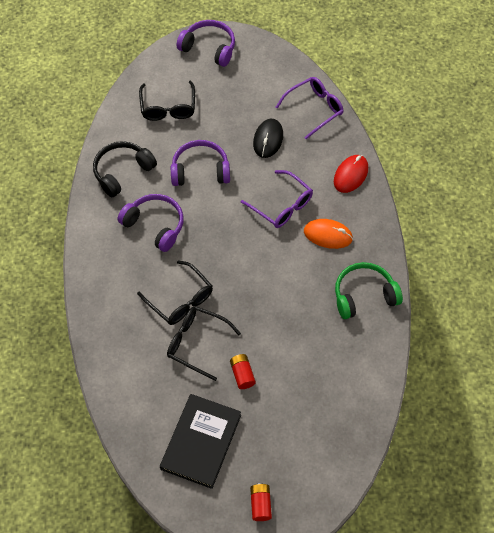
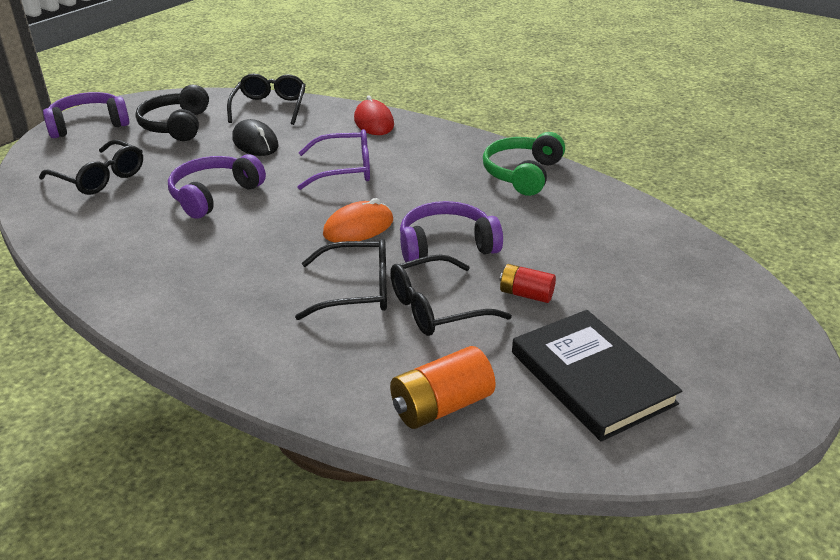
camera: 50 degrees left, 25 degrees down
(122, 172) = (113, 246): black headphones -> black headphones (176, 125)
(131, 393) = (441, 406): none -> orange battery
(155, 225) = (226, 259): purple headphones -> purple headphones (446, 246)
(260, 504) = (740, 372): red battery -> none
(314, 109) = (270, 107): purple glasses -> black glasses
(328, 235) = (421, 161): orange mouse -> orange mouse (358, 227)

